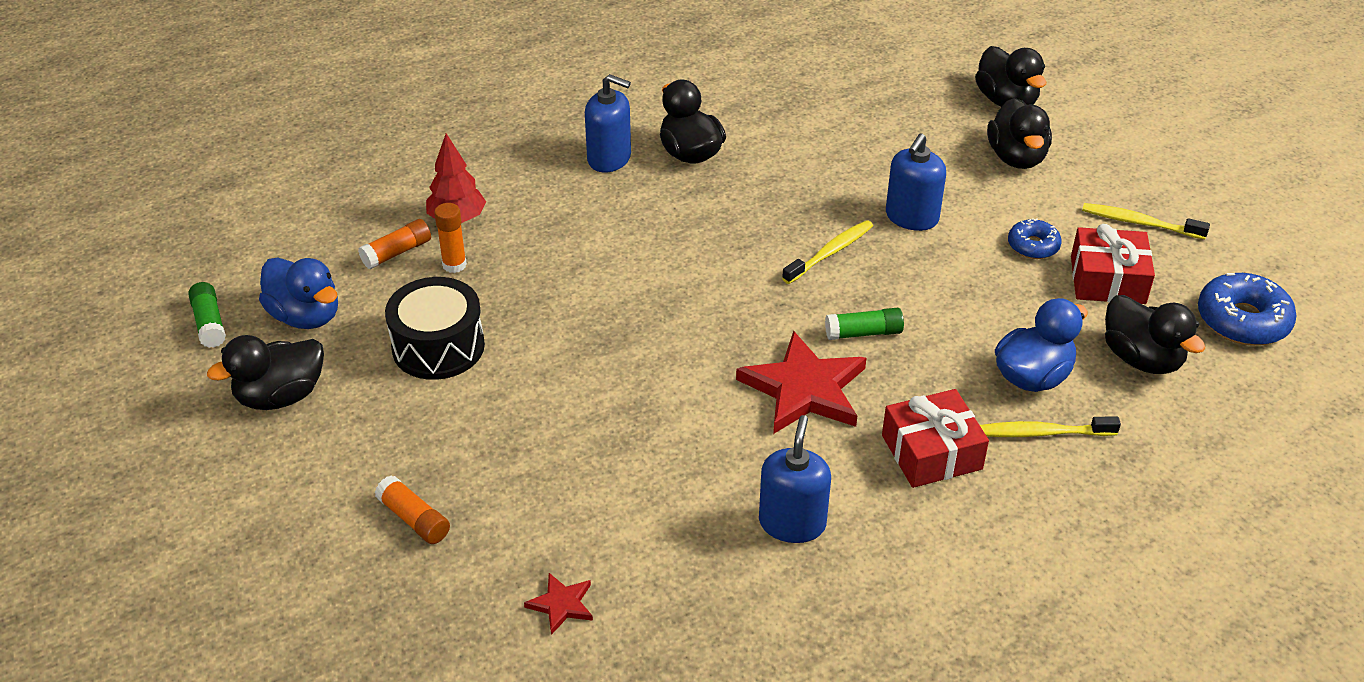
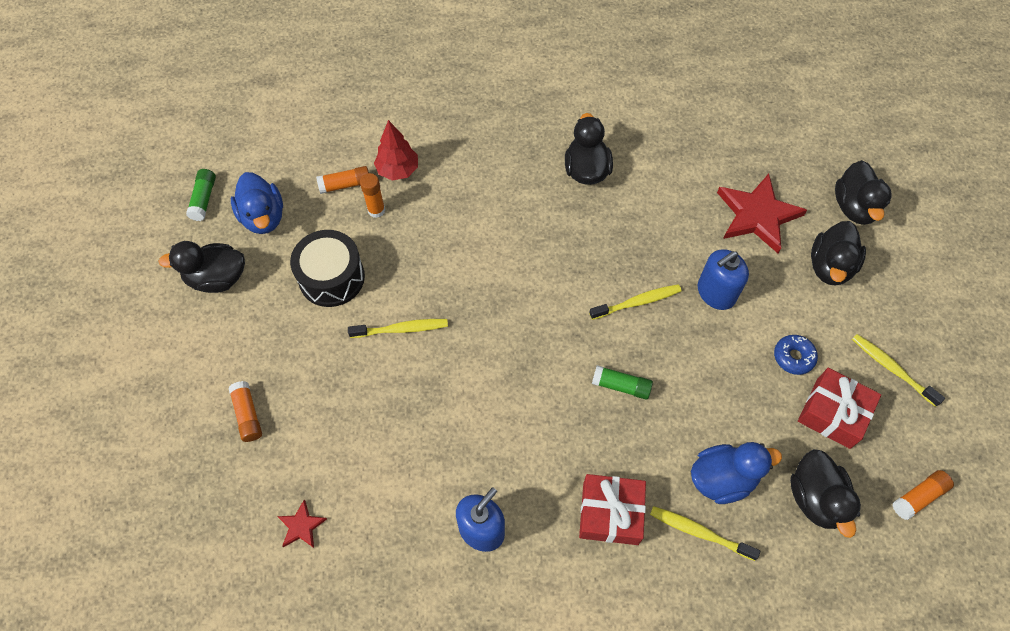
camera: 25 degrees right, 20 degrees up
(563, 367) = (401, 329): none -> yellow toothbrush
(609, 158) = (527, 153): blue soap dispenser -> none
(804, 389) = (552, 418): red star -> red star (757, 215)
(1242, 320) = (918, 497): blue donut -> orange glue stick

